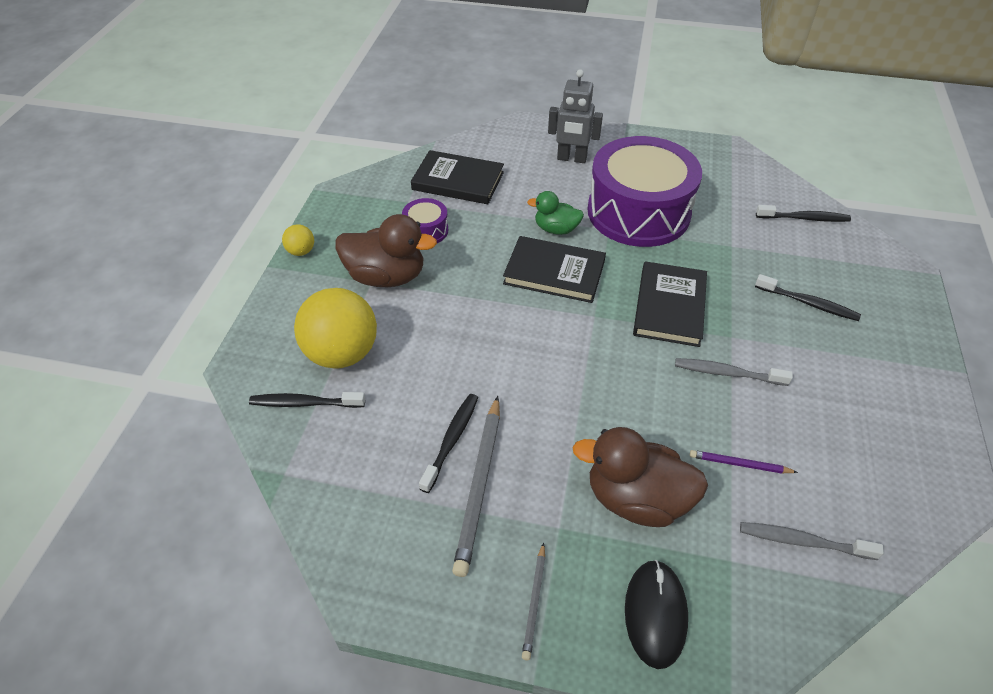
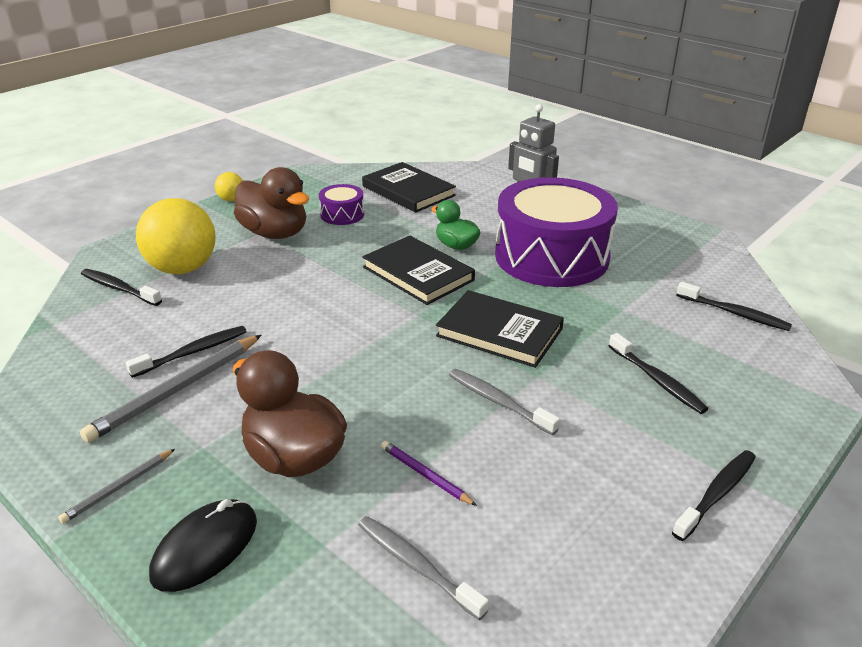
camera: 30 degrees right, 15 degrees down
(669, 306) = (499, 332): black book -> black book turned 75 degrees clockwise
(917, 383) = (716, 494): none -> black toothbrush

